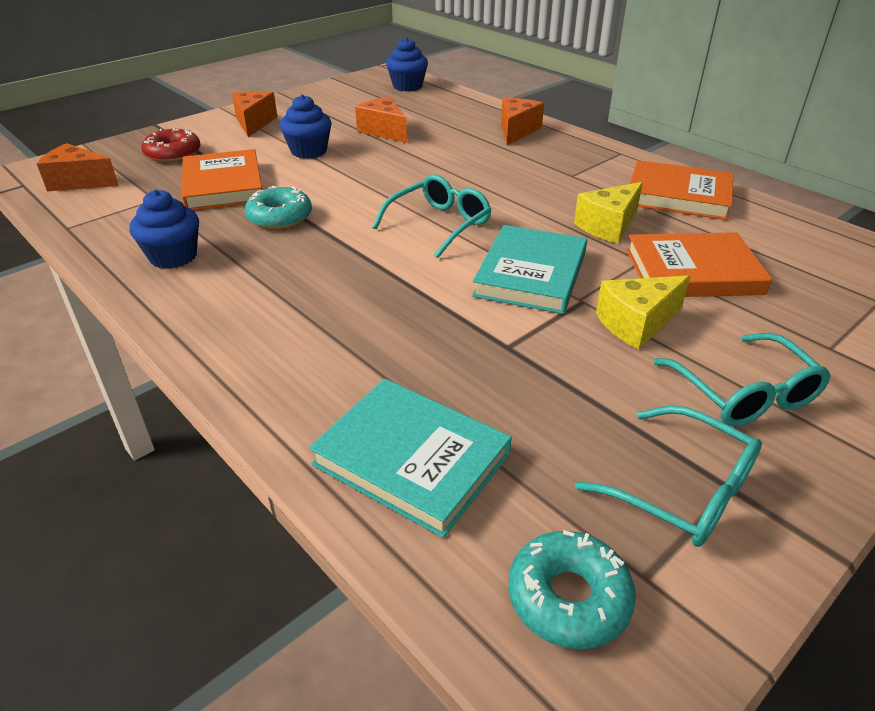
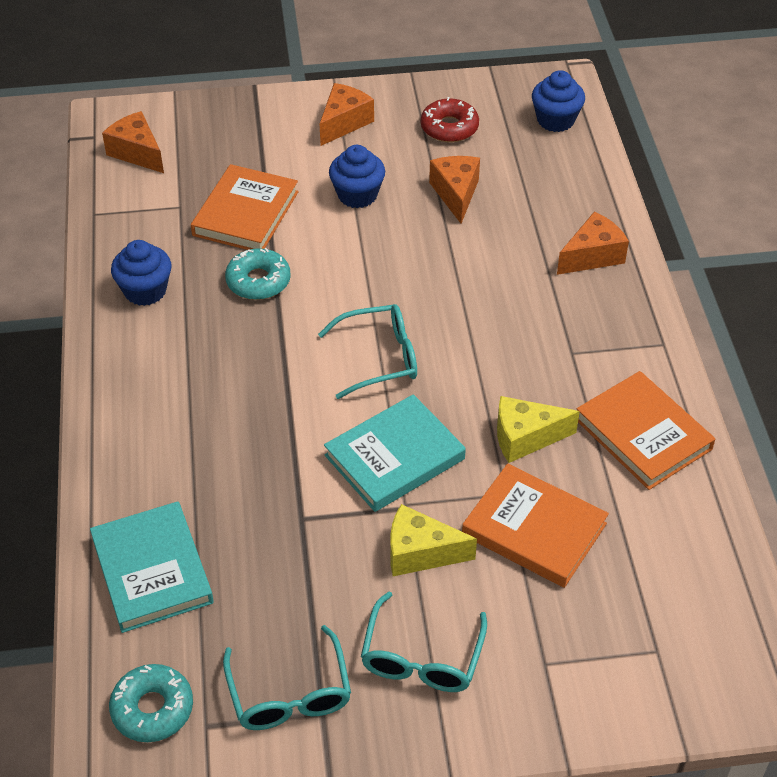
camera: 35 degrees right, 10 degrees up
(173, 154) = (237, 143): red donut -> red donut (449, 128)

